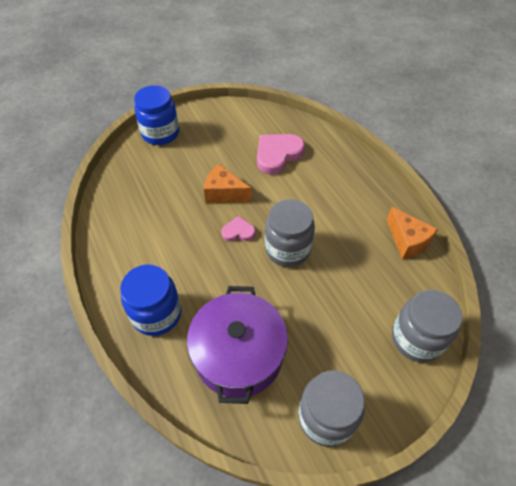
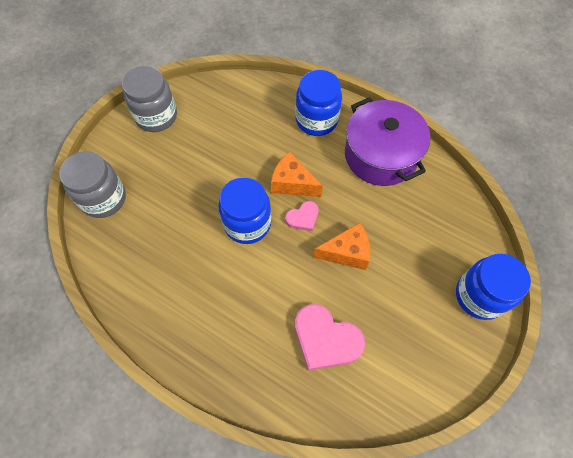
camera: 150 degrees right, 10 degrees up
(238, 354) = (237, 123): purple pot -> purple pot (381, 155)
(277, 155) = (325, 339): pink heart -> pink heart turned 105 degrees clockwise
(287, 249) = (247, 223): grey jar -> blue jar
(407, 241) = (133, 293): orange cheese -> orange cheese (292, 183)

